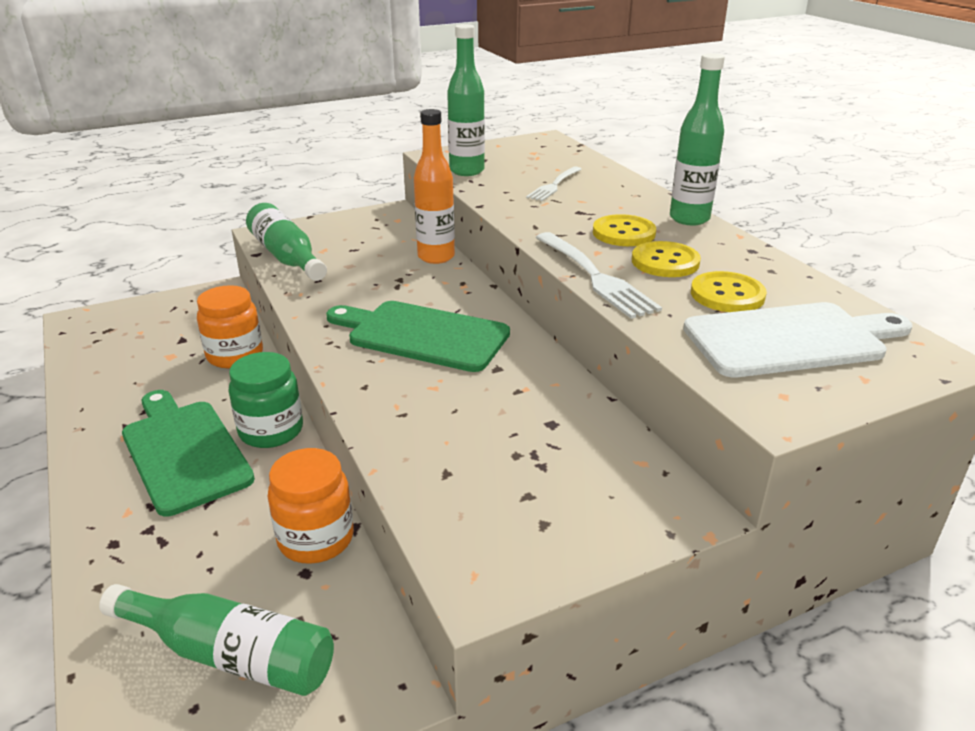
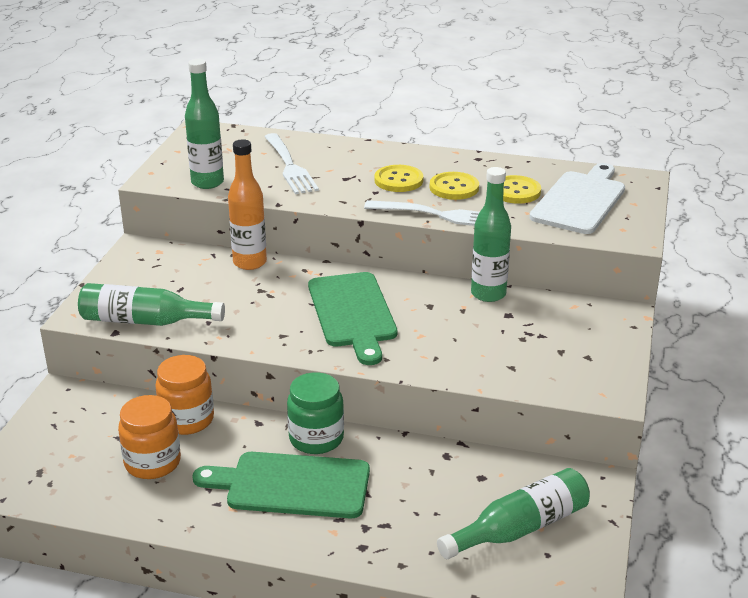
camera: 50 degrees left, 0 degrees up
(316, 539) = (455, 462): orange jar -> orange jar (152, 463)
(422, 335) = (353, 313): green cutting board -> green cutting board turned 75 degrees counterclockwise
(554, 185) = (289, 166): white fork -> white fork, size x1.54
(689, 219) = (412, 153): green bottle -> green bottle (488, 294)

